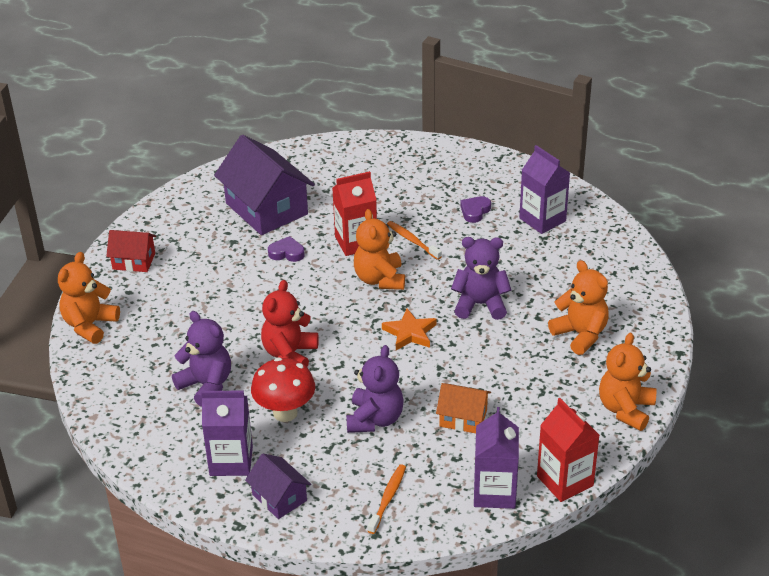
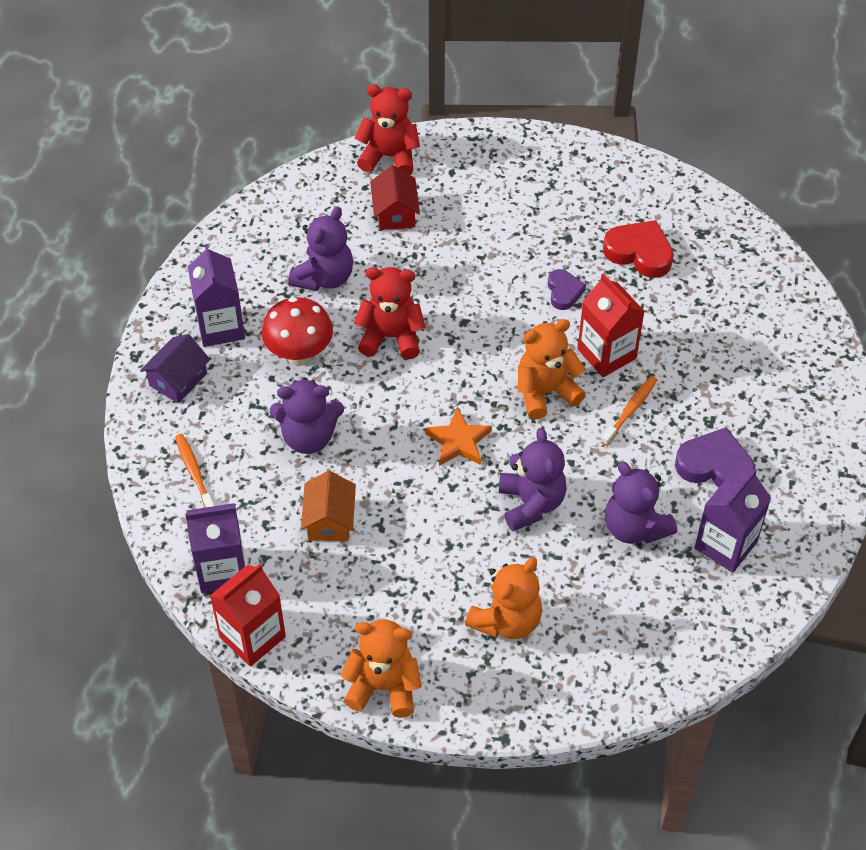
camera: 75 degrees right, 15 degrees up
(90, 325) = (389, 157): orange teddy bear -> red teddy bear
(134, 261) = (503, 161): red house -> red house (395, 213)
(266, 209) = (639, 253): purple house -> red heart
(388, 498) = (194, 473): orange toothbrush -> orange toothbrush turned 120 degrees counterclockwise
(475, 211) = (715, 466): purple heart -> purple heart, size x1.63
(516, 258) = (634, 527): none -> purple teddy bear

